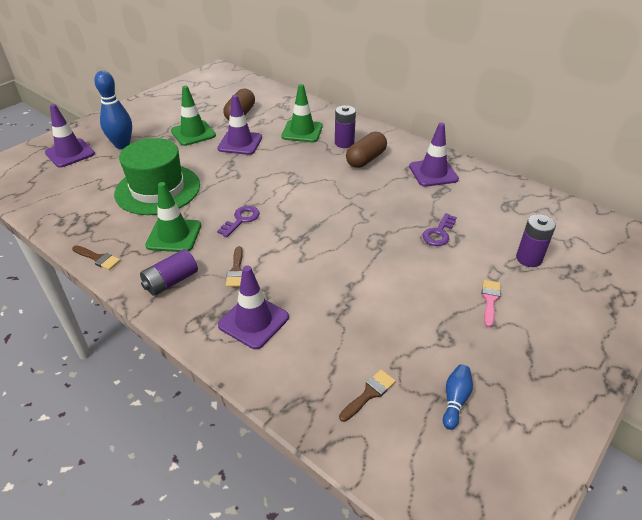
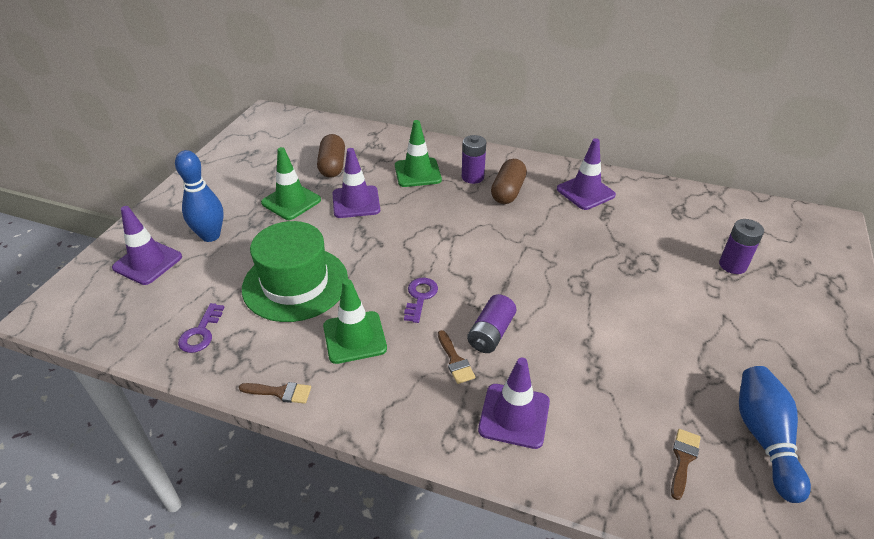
camera: 20 degrees left, 0 degrees up
(171, 281) = (389, 396): purple battery -> purple battery (491, 333)
(439, 233) = (634, 259): purple key -> purple key (201, 333)
(455, 400) = (764, 438): blue bowling pin -> blue bowling pin, size x1.85
(490, 300) = (727, 320): pink brush -> none

